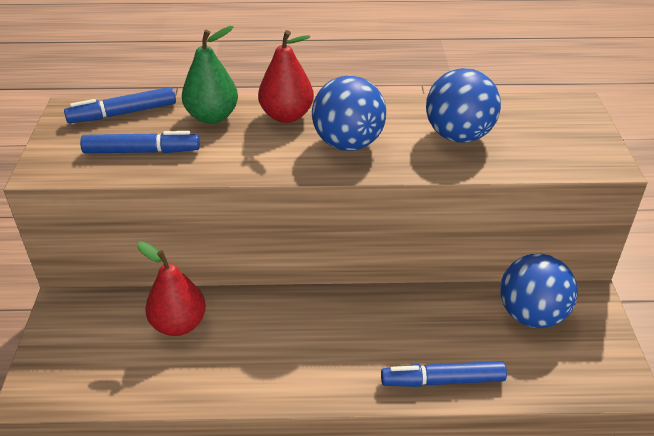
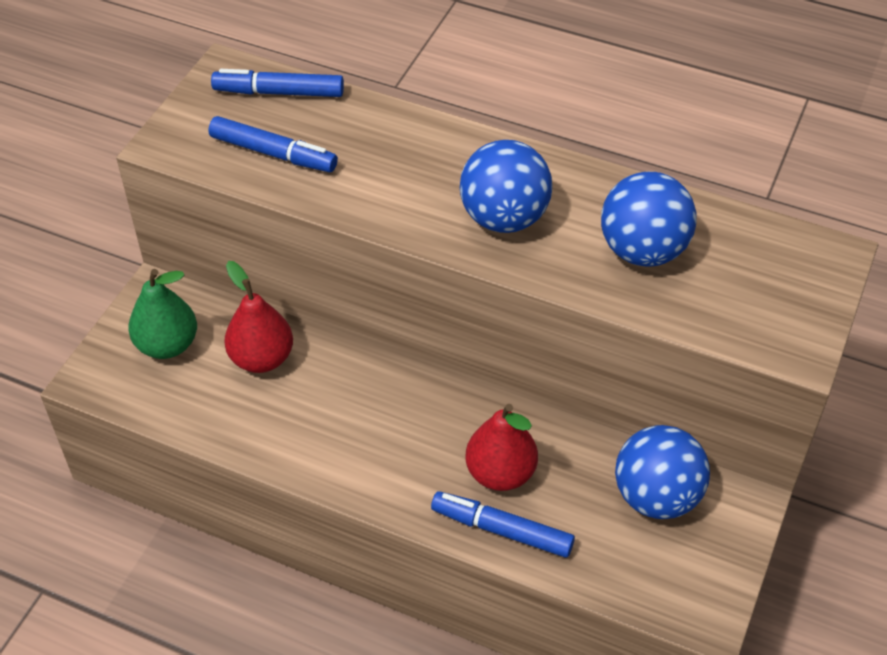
camera: 25 degrees right, 10 degrees up
(212, 117) = (373, 128): green pear -> green pear (167, 345)
(287, 116) = (458, 154): red pear -> red pear (500, 473)

